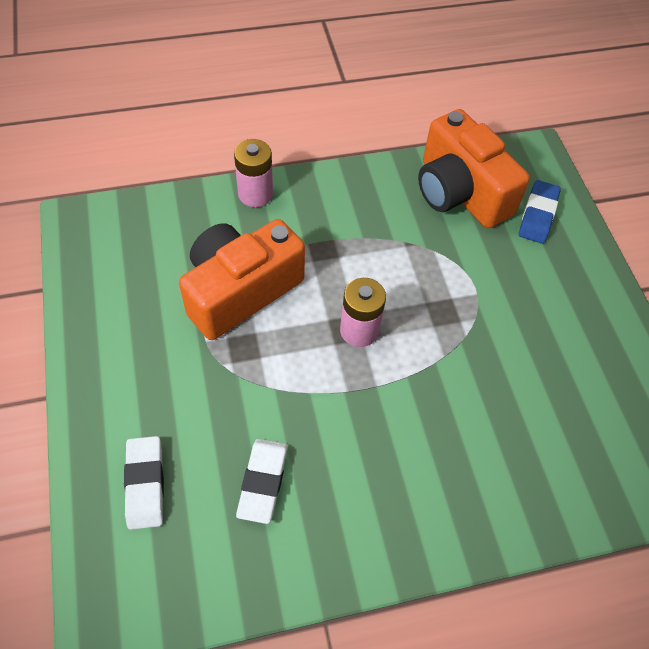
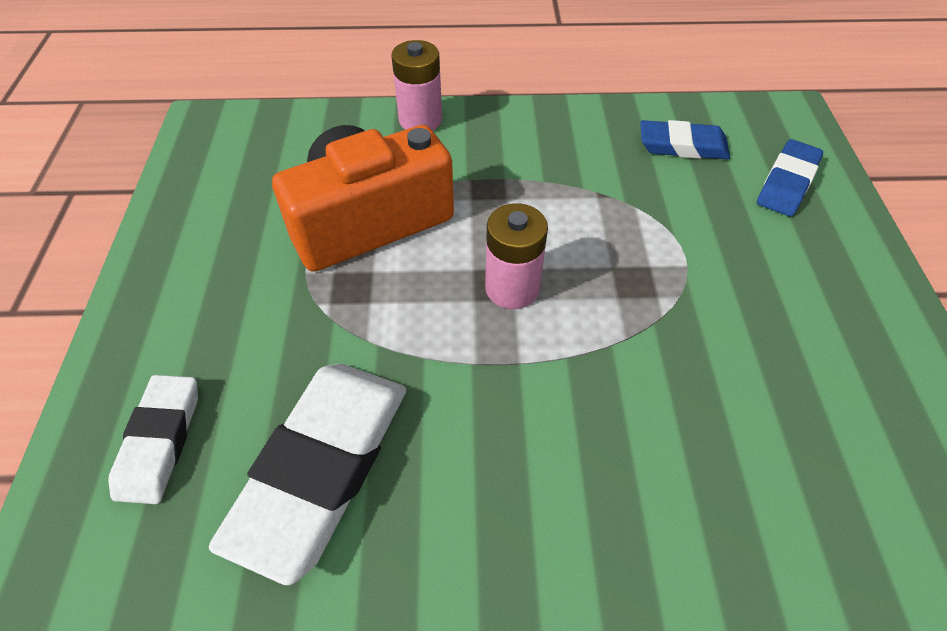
camera: 15 degrees right, 5 degrees down
(263, 482) = (321, 468): white eraser -> white eraser, size x1.75
(460, 192) = (682, 146): orange camera -> blue eraser

